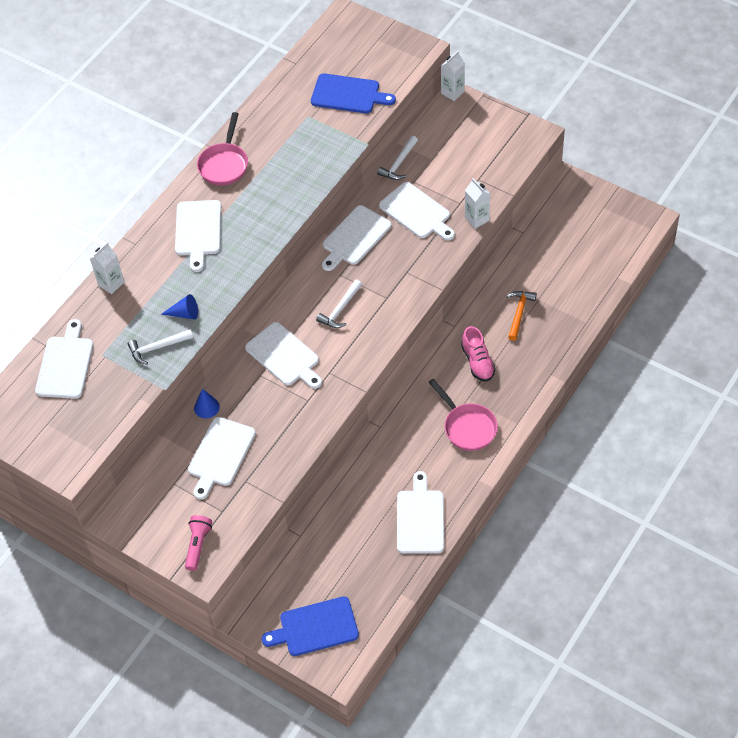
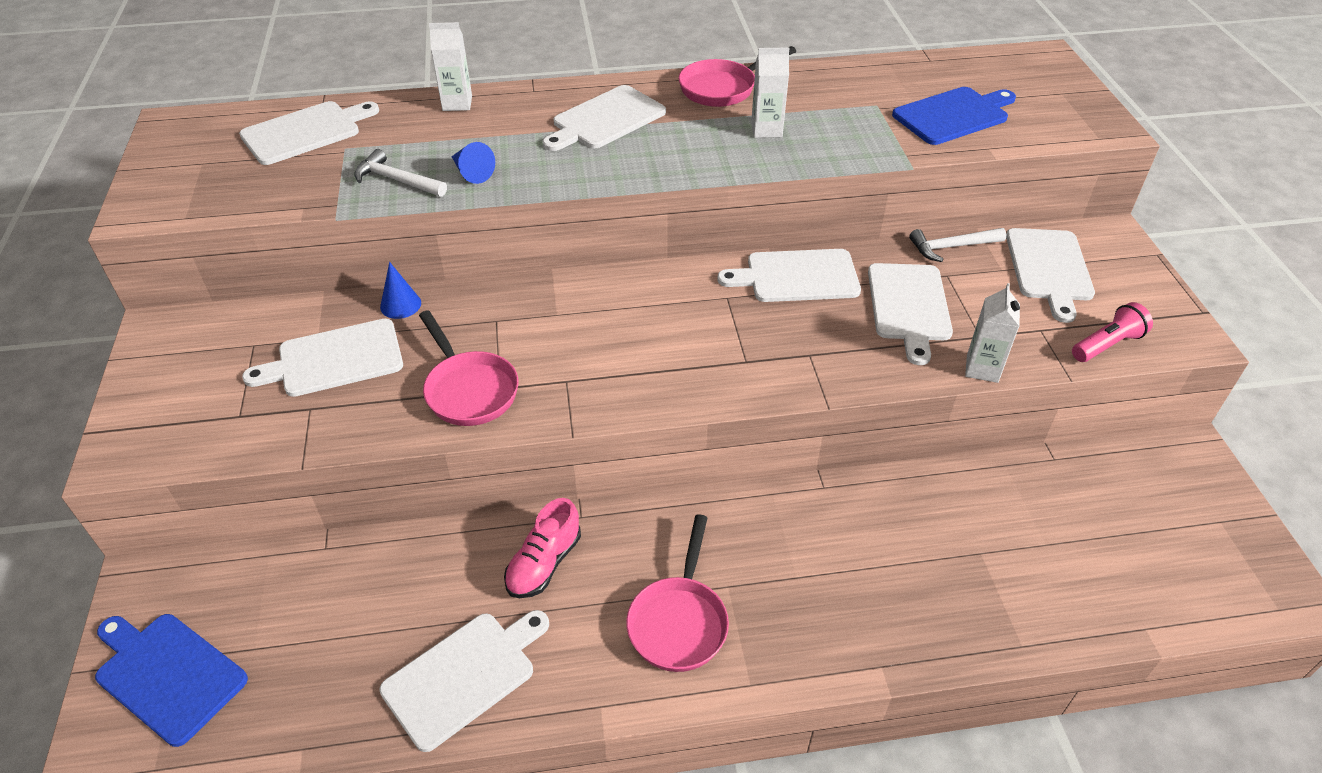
camera: 45 degrees right, 10 degrees down
(198, 545) = (162, 426): pink flashlight -> pink flashlight (1107, 345)
(284, 356) = (547, 324): white cutting board -> white cutting board (1049, 268)
(297, 412) = (469, 390): none -> pink pan
(340, 309) = (676, 330): white hammer -> none
(348, 94) = (954, 115): blue cutting board -> blue cutting board turned 90 degrees counterclockwise
(452, 92) = (1116, 227): white carton -> white carton (766, 130)
(477, 362) = (798, 555): pink shoe -> pink shoe (544, 563)
(519, 313) = (930, 547): orange hammer -> none

